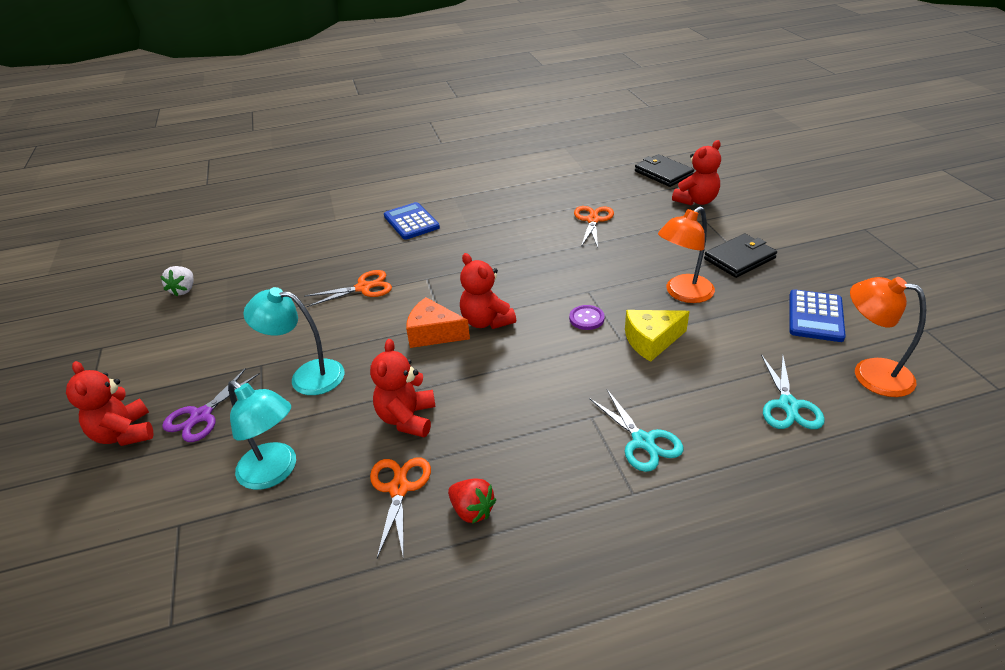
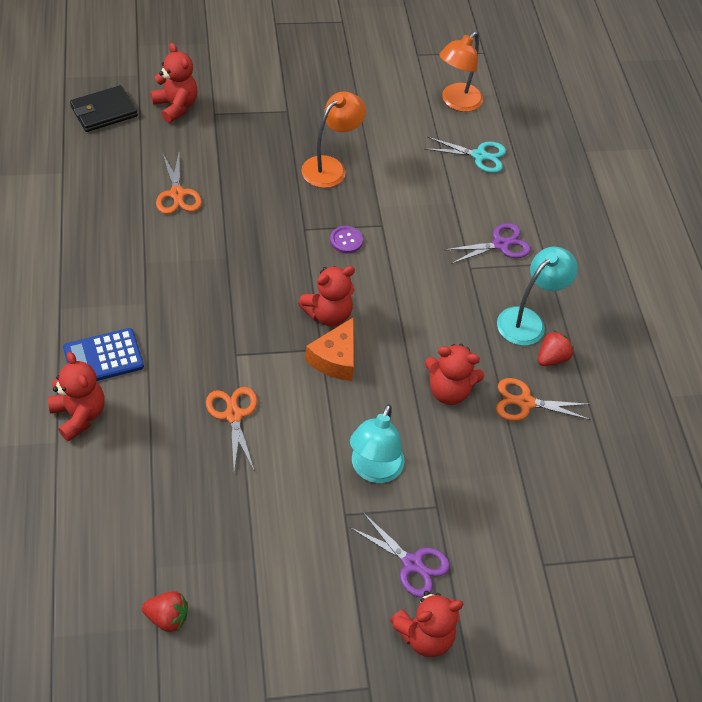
camera: 90 degrees left, 15 degrees up
(184, 290) = (167, 617): white strawberry -> red strawberry
(275, 472) = (496, 493): turquoise lamp -> turquoise lamp (527, 320)
(358, 223) = (79, 415): none -> red teddy bear
(593, 220) = (177, 194): orange scissors -> orange scissors turned 120 degrees counterclockwise
(643, 441) = (500, 244): turquoise scissors -> purple scissors
(651, 341) = (389, 206): yellow cheese -> none
(683, 294) = (330, 167): orange lamp -> orange lamp turned 105 degrees counterclockwise
(739, 258) = (290, 114): black wallet -> none
(815, 316) = (385, 102): blue calculator -> none

